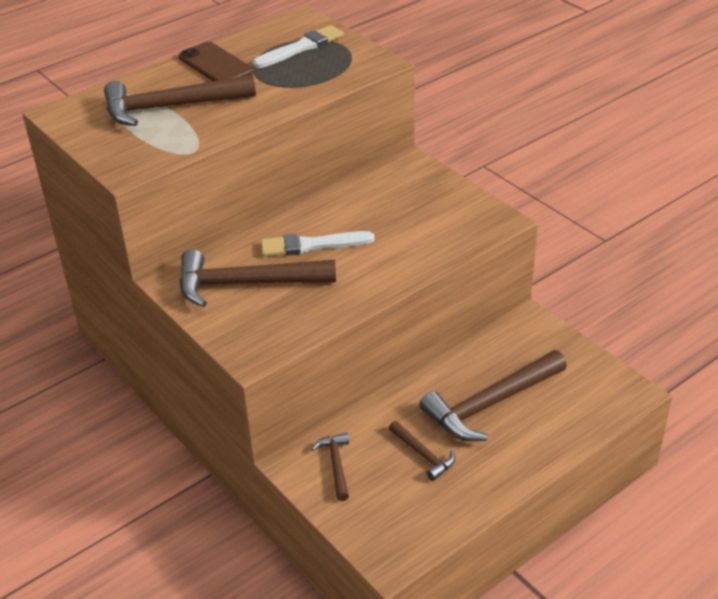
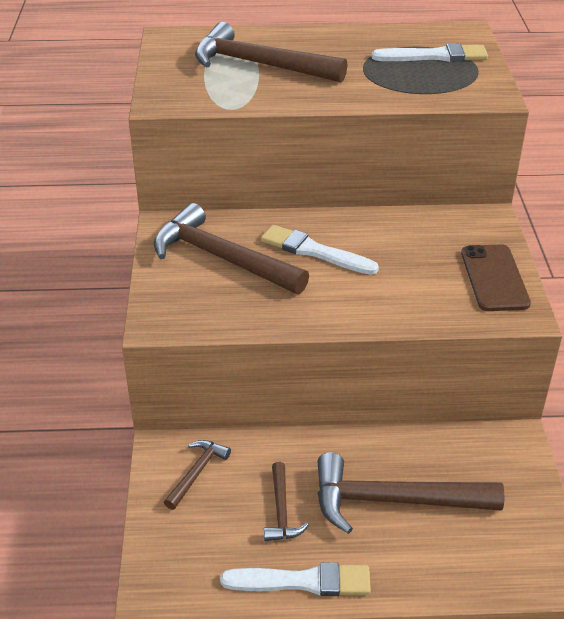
camera: 35 degrees right, 0 degrees up
(216, 64) = (340, 44): brown phone -> brown phone (494, 278)
(484, 490) = (303, 581): none -> white brush

